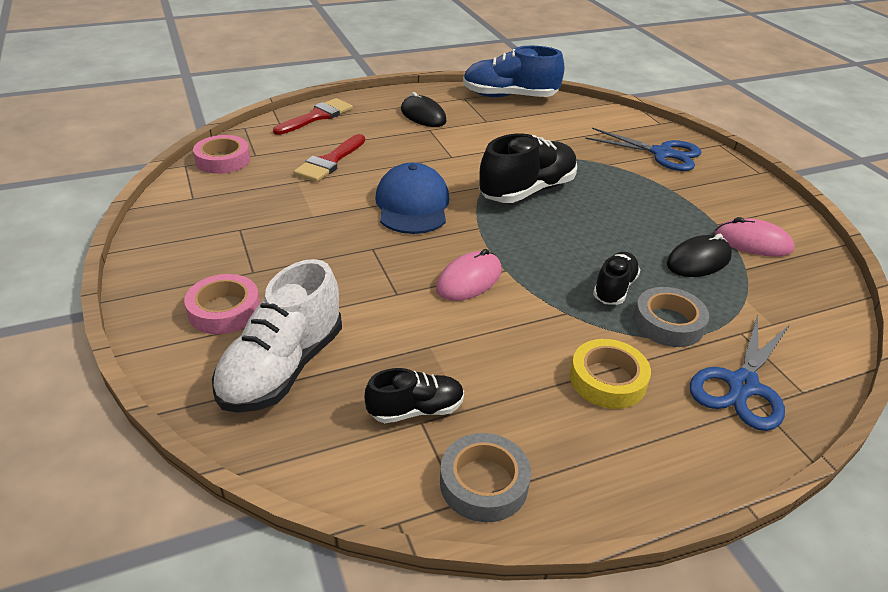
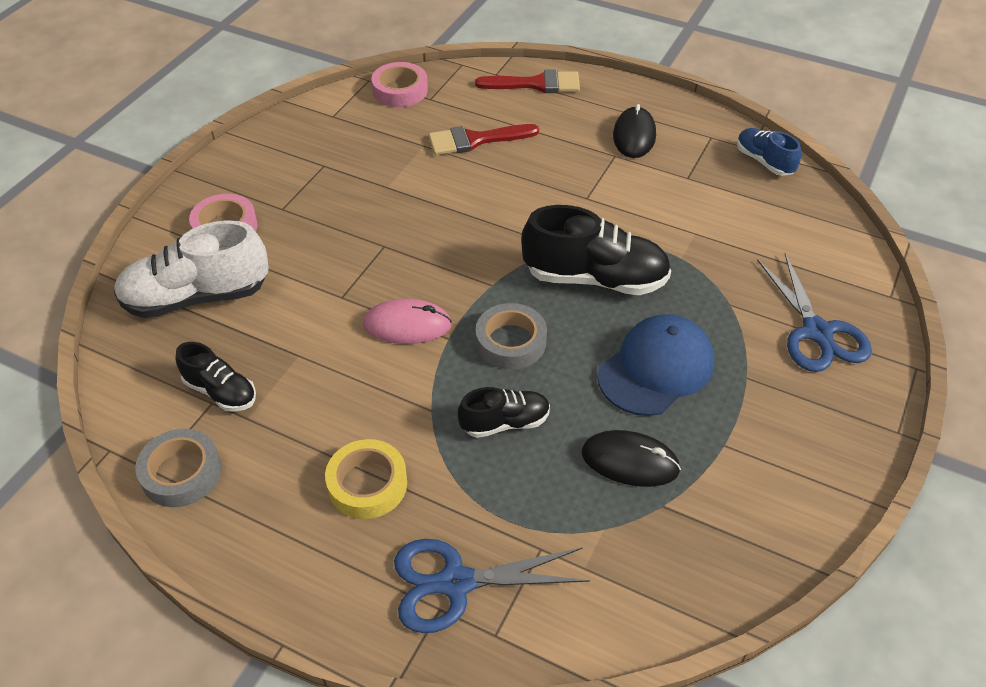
camera: 50 degrees right, 10 degrees up
(412, 205) = (474, 226): blue cap -> blue cap (656, 368)
(509, 97) = (764, 161): blue shoe -> blue shoe, size x0.56
(668, 323) = (494, 486): grey tape -> grey tape (511, 342)
(753, 242) = (724, 490): pink mouse -> none

